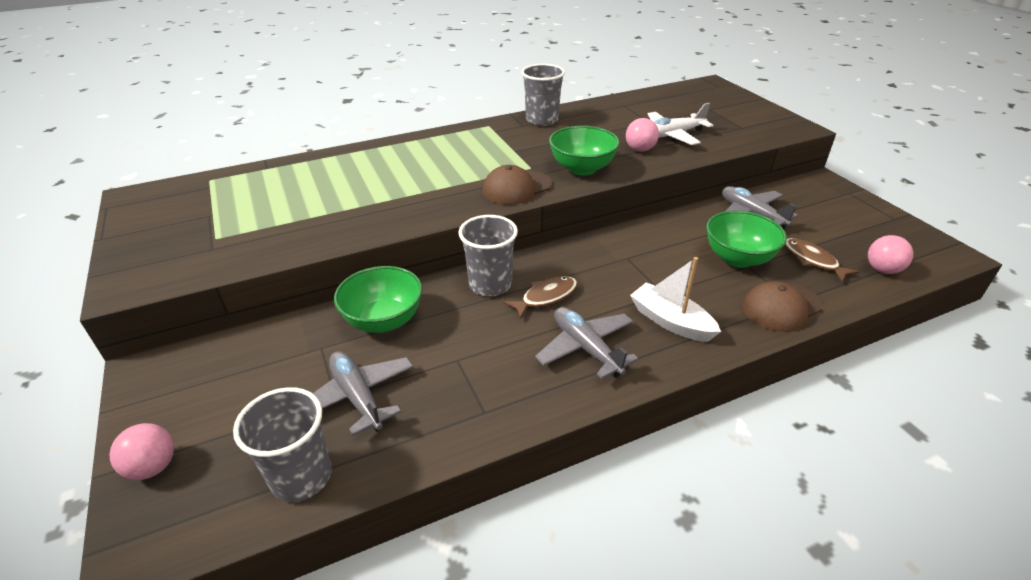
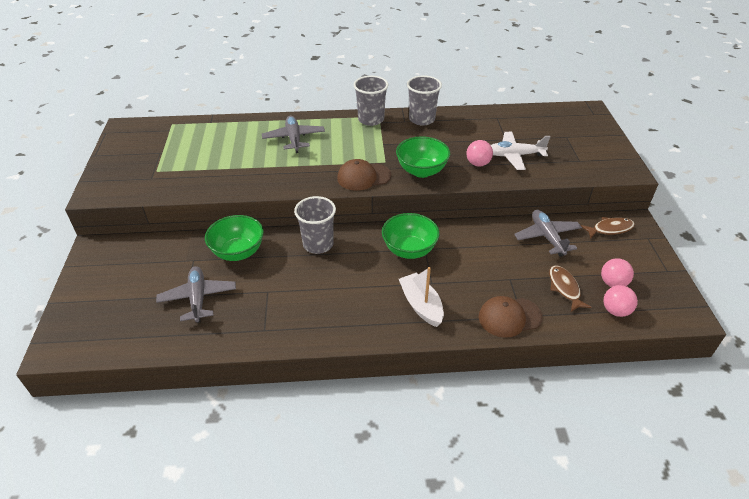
camera: 20 degrees right, 5 degrees up
(153, 467) = (77, 306): pink ball -> pink ball (613, 283)
(301, 476) = (146, 336): grey cup -> grey cup (371, 119)
(546, 297) = (348, 264): brown fish -> brown fish (610, 229)
(586, 348) = (351, 307): grey plane -> grey plane (294, 138)
(738, 258) = (507, 271): green bowl -> green bowl (409, 250)

